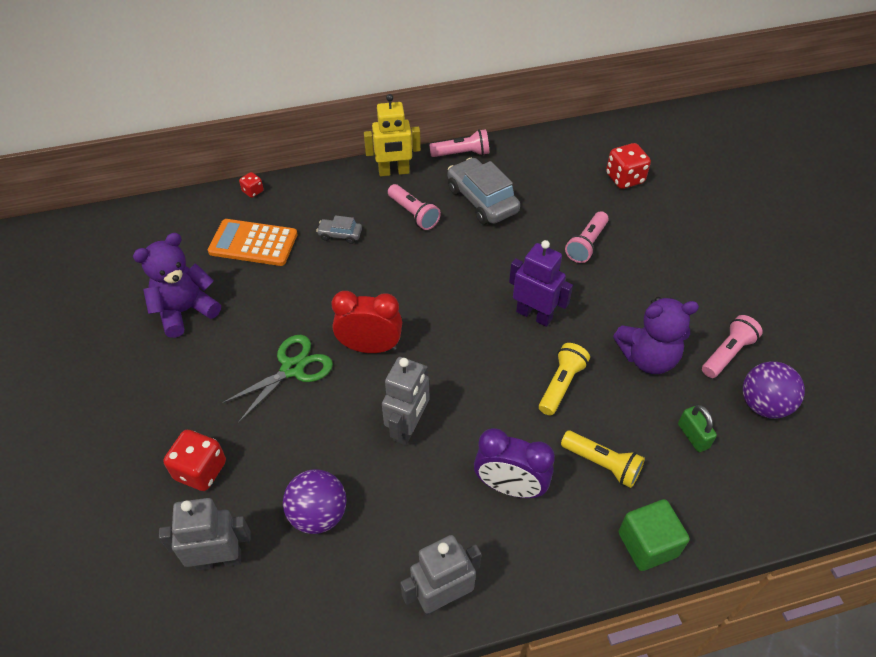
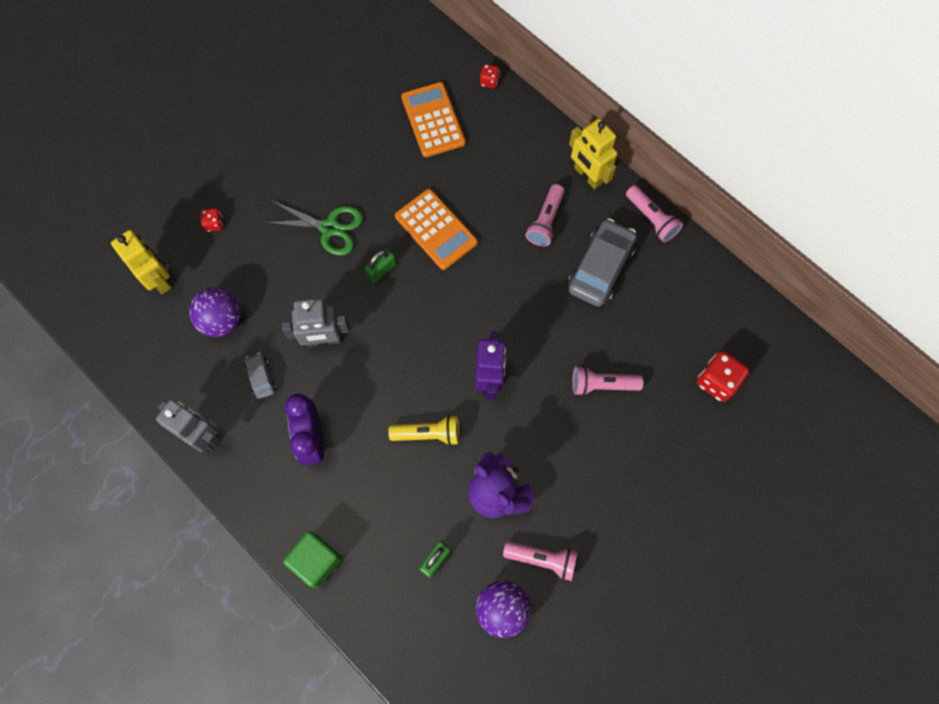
camera: 60 degrees right, 20 degrees up
(185, 311) = (338, 119): purple teddy bear -> none
(200, 470) = (214, 224): red dice -> red dice, size x0.53
(219, 559) = (158, 279): grey robot -> yellow robot
(340, 235) = (483, 178): grey car -> grey car (261, 378)
(362, 288) = (436, 229): none -> orange calculator
(370, 347) = (381, 270): red clock -> green padlock
(602, 464) = (369, 498): yellow flashlight -> none

